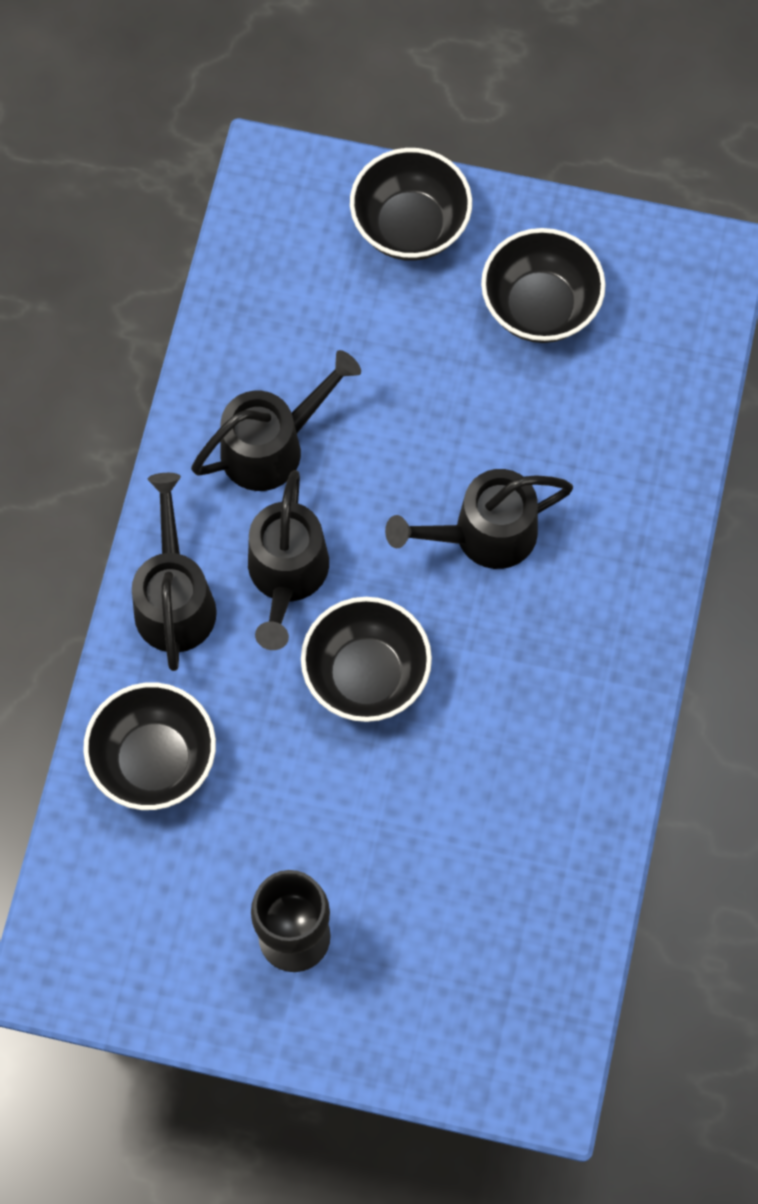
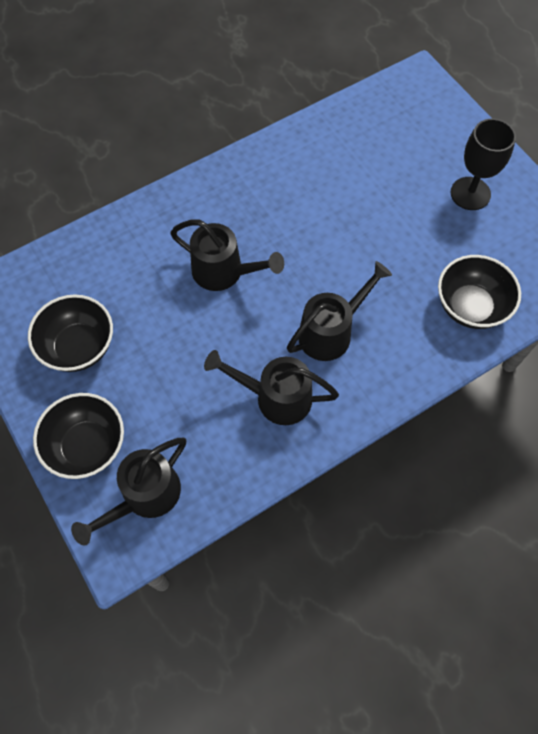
camera: 135 degrees left, 5 degrees down
(174, 598) = (394, 368): black watering can -> black watering can (144, 497)
(366, 674) = (338, 261): black bowl -> none

